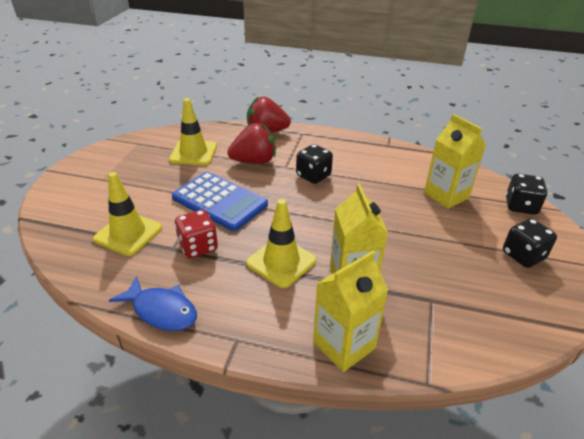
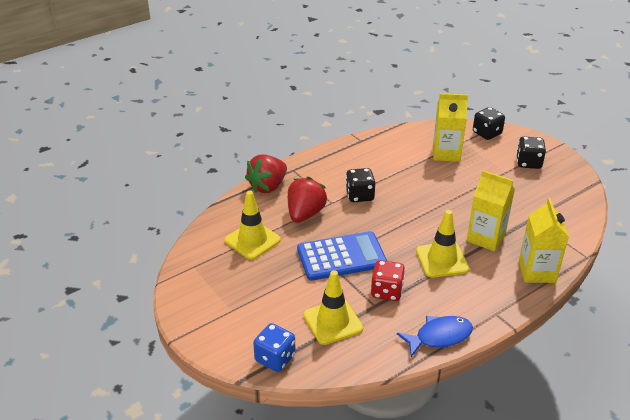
camera: 50 degrees left, 0 degrees up
(58, 223) = (275, 358): none -> blue dice

